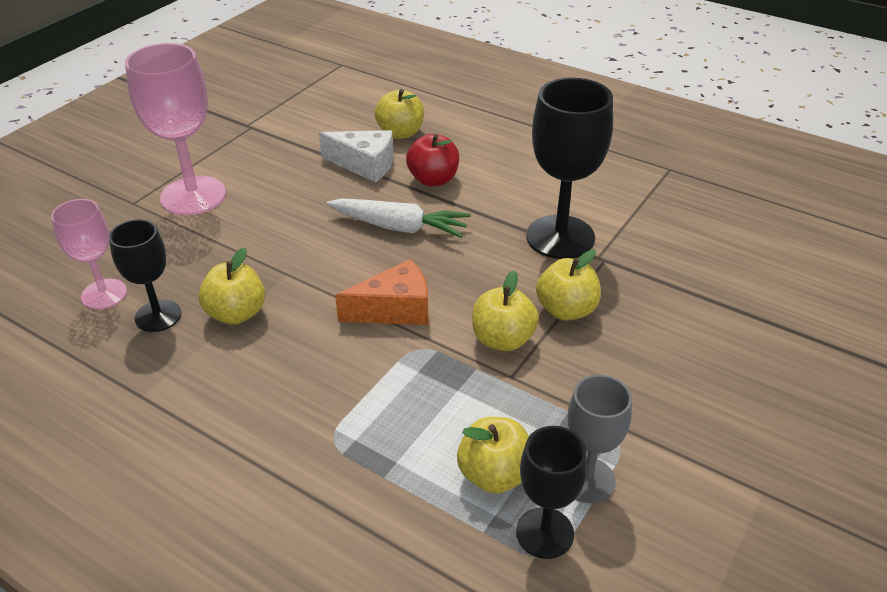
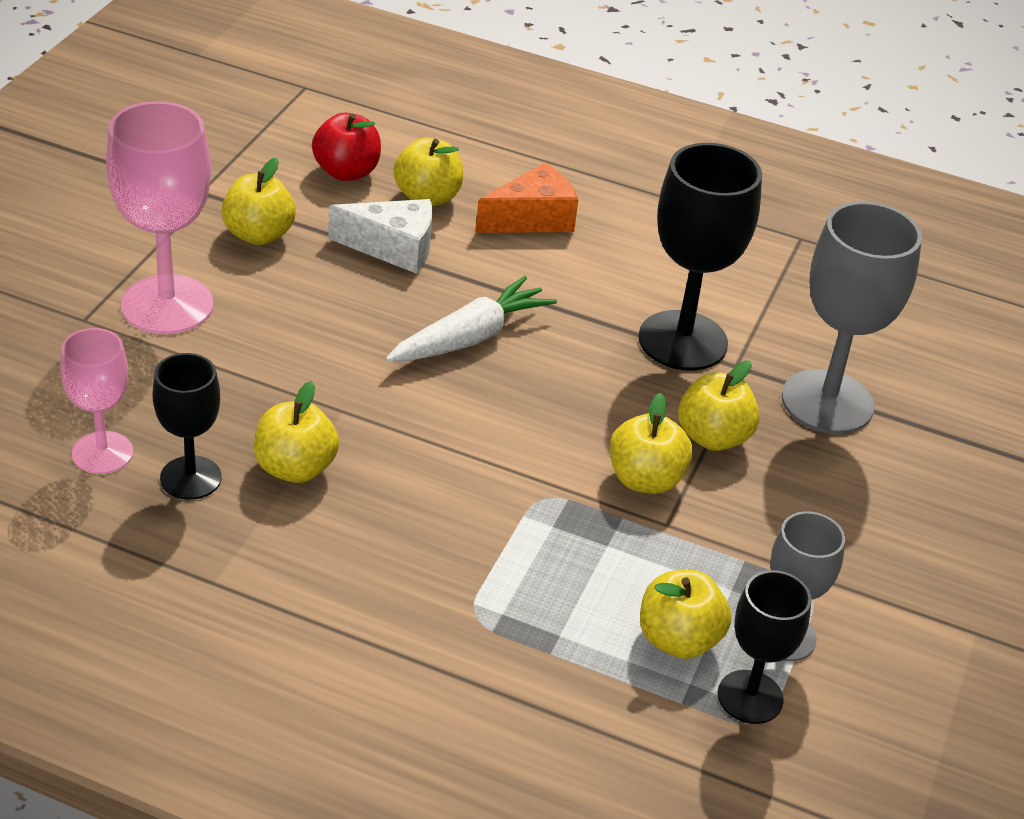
camera: 15 degrees left, 0 degrees up
(274, 153) = (258, 234): none -> yellow apple
(395, 309) = (499, 450): orange cheese -> orange cheese (532, 218)
(399, 227) = (470, 337): white carrot -> white carrot turned 45 degrees counterclockwise
(433, 179) = (494, 266): red apple -> red apple (346, 172)
(666, 288) = (827, 402): none -> grey goblet

